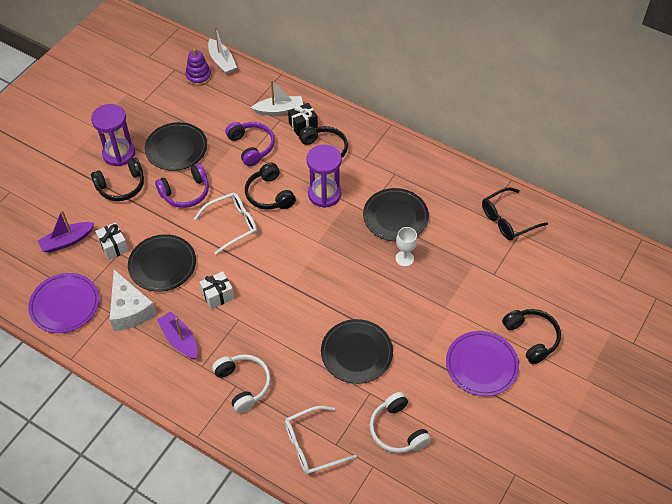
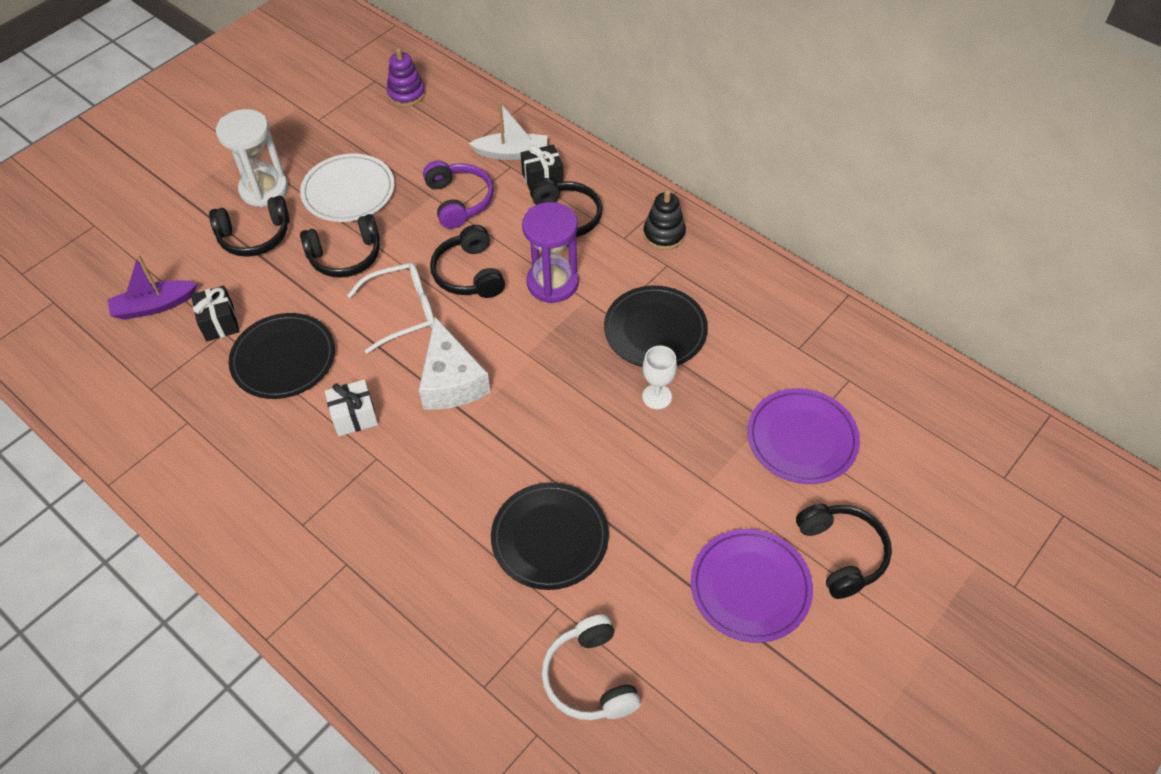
camera: 10 degrees right, 0 degrees up
(65, 304) = (123, 400): purple plate -> purple plate (802, 438)
(114, 247) = (219, 323): white gift -> black gift
(119, 154) = (264, 189): purple hourglass -> white hourglass
(130, 309) = (217, 421): white cheese -> white cheese (451, 381)
(176, 148) = (348, 191): black plate -> white plate
(179, 339) = (279, 478): purple boat -> none
(185, 193) = (345, 256): purple headphones -> black headphones
(222, 61) = (445, 77): white boat -> none
(243, 384) = (359, 564): white headphones -> none
(312, 445) = (445, 682): white glasses -> none
(389, 154) = (664, 234): none -> black stacking toy
(507, 220) = (833, 357): black glasses -> none

